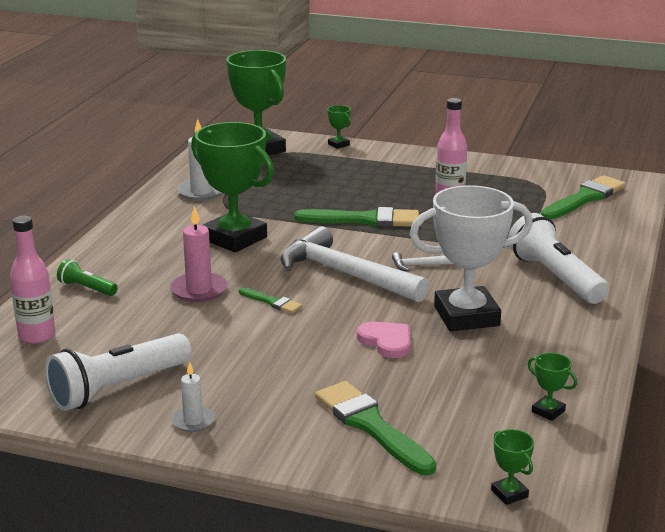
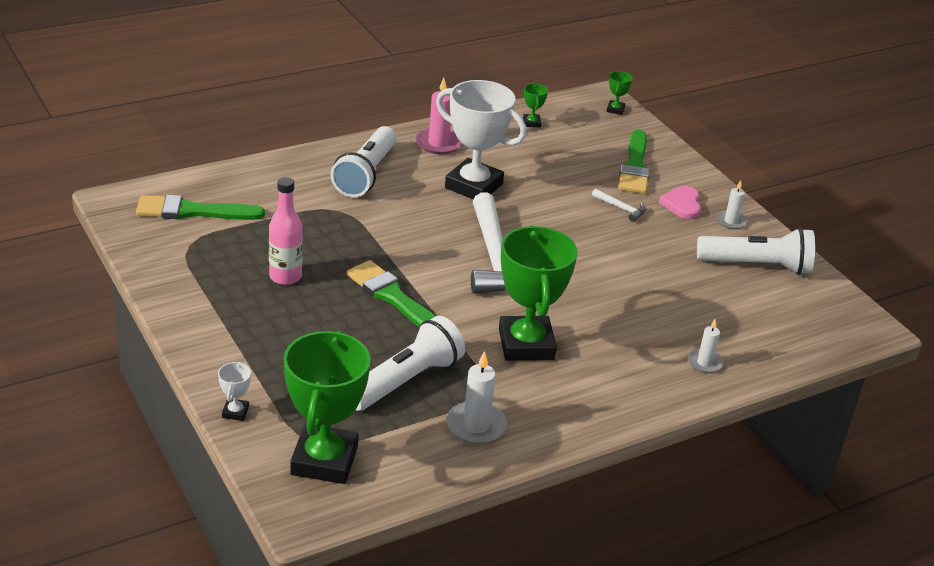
camera: 140 degrees left, 10 degrees up
(37, 336) = (780, 338): pink bottle -> none
(87, 288) = (704, 363): green flashlight -> white candle
(199, 290) = (620, 309): pink candle -> pink candle (438, 143)
(272, 302) = (581, 268): green brush -> none
(277, 190) = (405, 381): none -> white flashlight
(338, 144) = (235, 412): green trophy -> white trophy
(386, 341) = (551, 200): pink heart -> pink heart (682, 204)
(420, 265) = (432, 234): white hammer -> white hammer (621, 208)

